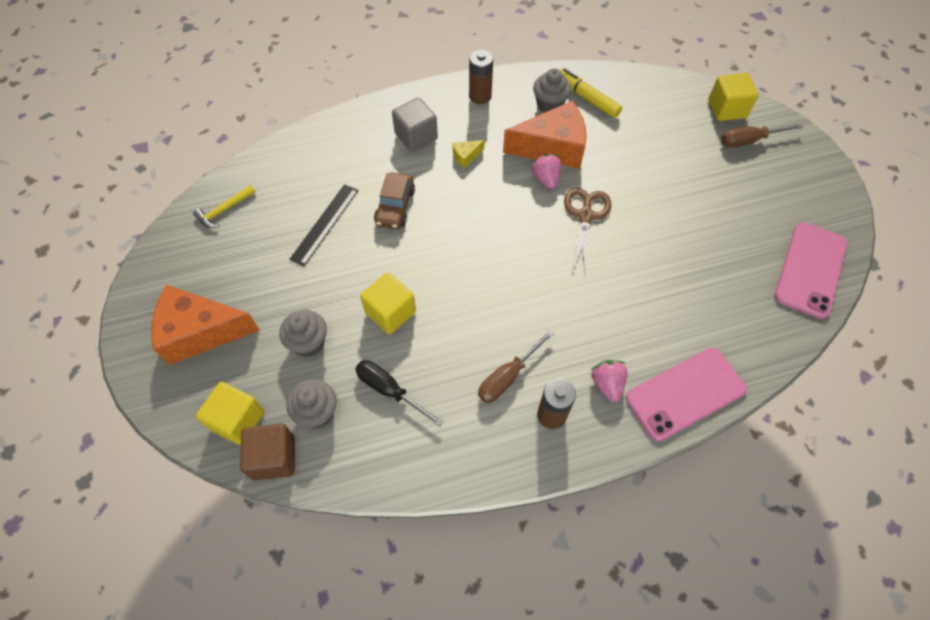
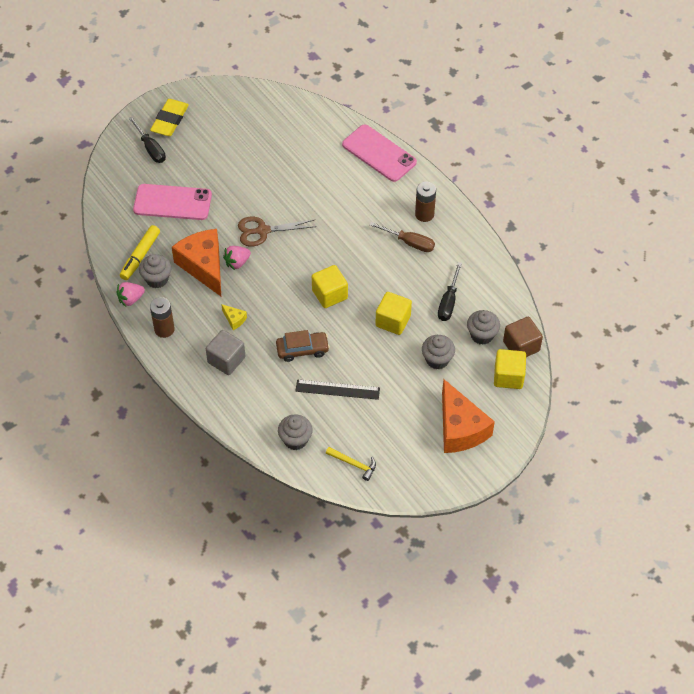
camera: 110 degrees left, 5 degrees down
(285, 168) = (295, 440): none -> grey cupcake
(607, 384) = (390, 192): pink strawberry -> pink strawberry (131, 299)
(726, 109) = (121, 166): yellow cube -> yellow cube (329, 294)
(749, 141) = (151, 148): brown screwdriver -> black screwdriver
(794, 169) = (170, 120): none -> yellow eraser
(810, 269) = (258, 104): pink phone -> pink phone (172, 202)

